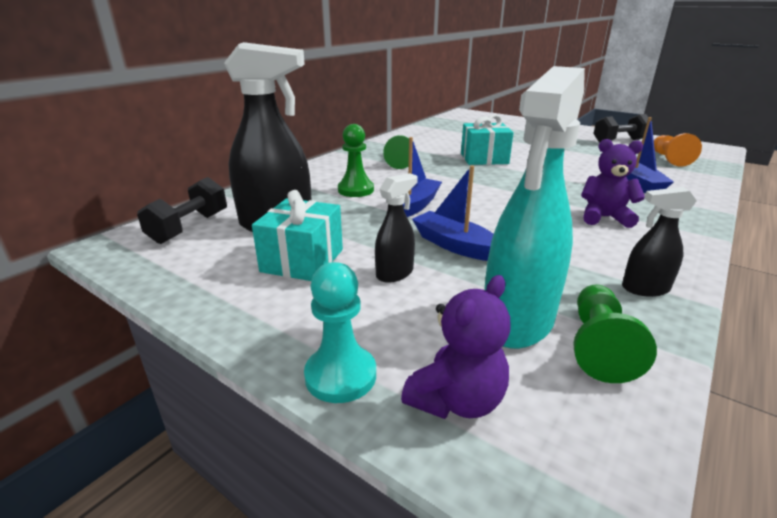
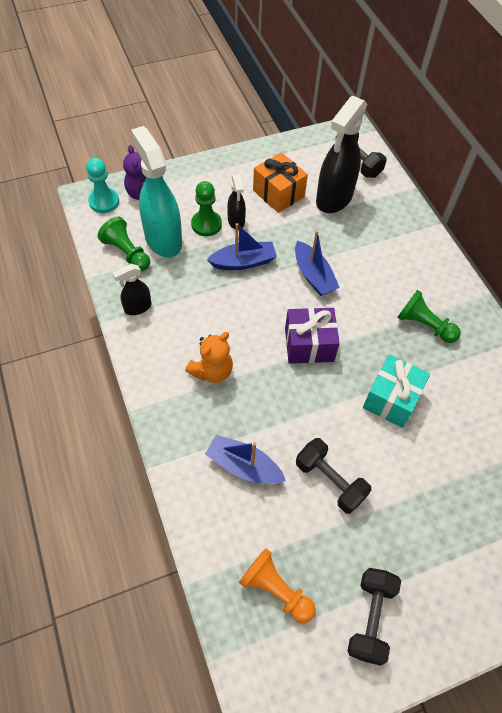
camera: 120 degrees right, 30 degrees up
(302, 260) = (278, 193): turquoise gift -> orange gift
(340, 375) = (183, 173): turquoise pawn -> turquoise pawn (104, 202)
(355, 190) = (368, 260): green pawn -> green pawn (206, 224)
(493, 190) = (309, 345): none -> purple gift
(579, 161) = (330, 481): none -> black dumbbell
(604, 218) = (212, 371): purple teddy bear -> orange teddy bear
(644, 289) = (137, 307): black spray bottle -> black spray bottle turned 150 degrees counterclockwise

